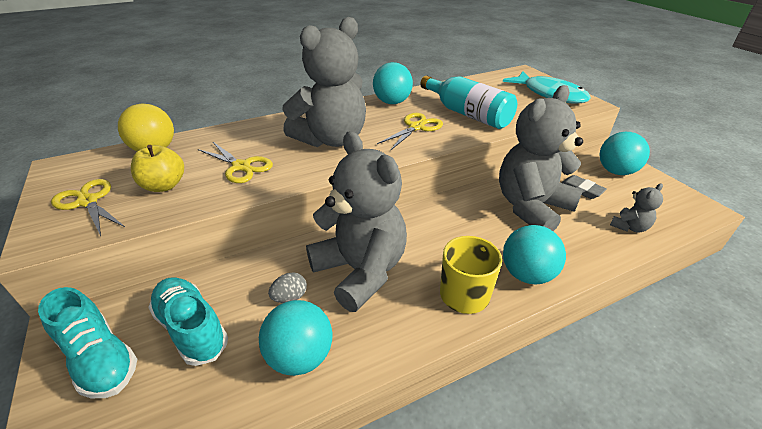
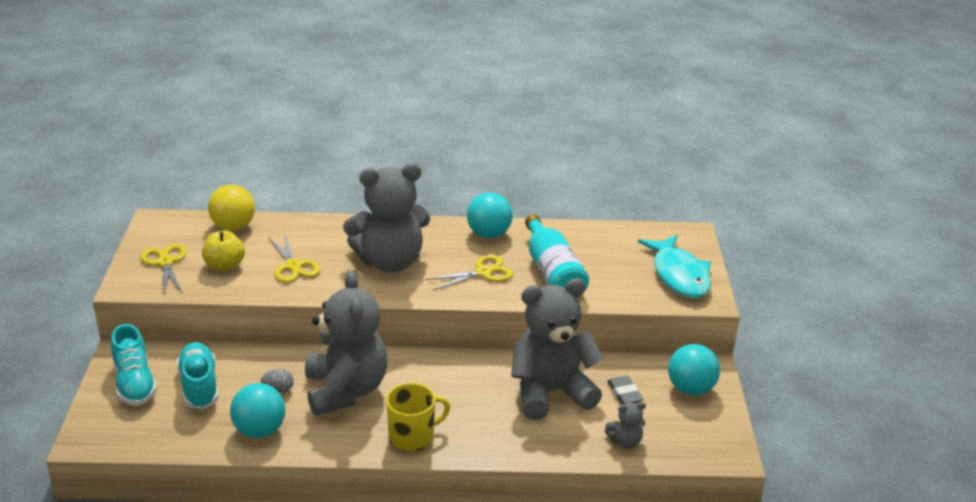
camera: 25 degrees right, 5 degrees down
(527, 274) = (479, 442): turquoise ball -> none

